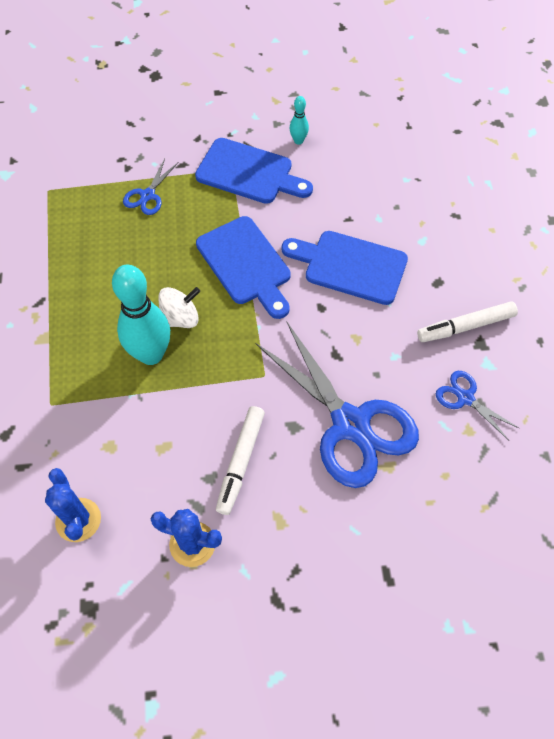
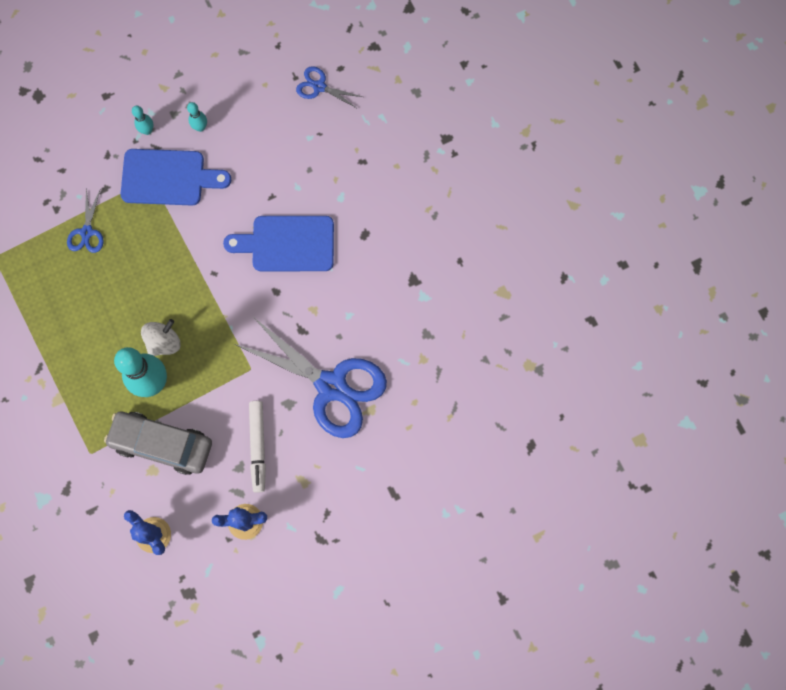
camera: 20 degrees left, 15 degrees up
(133, 421) = (162, 444): none -> grey car
(245, 129) = (147, 130): none -> turquoise bowling pin
(246, 264) = (199, 272): blue cutting board -> none
(465, 326) = (397, 268): white marker -> none
(465, 398) = (413, 333): blue scissors -> blue scissors (319, 87)

